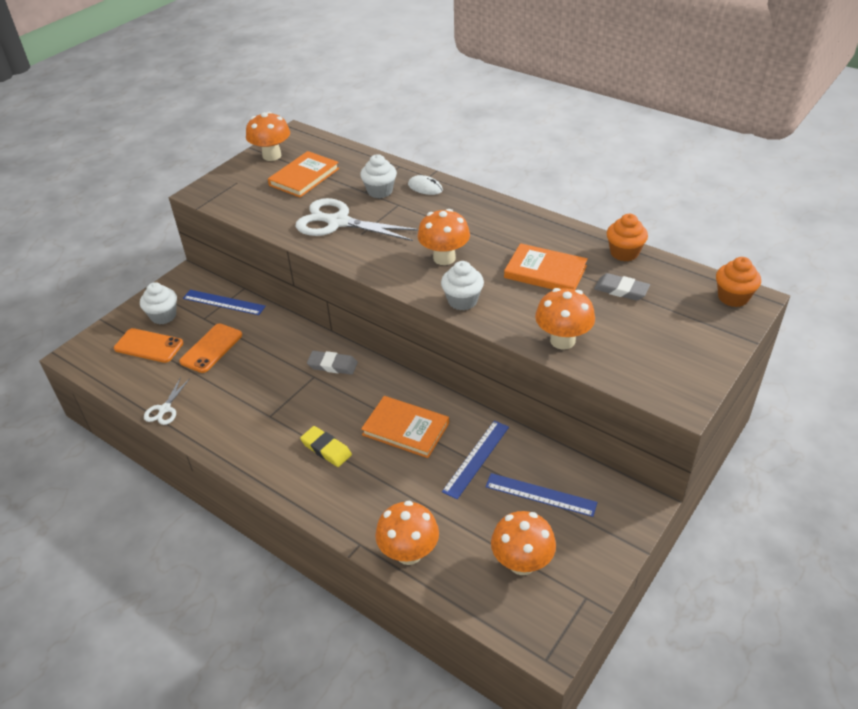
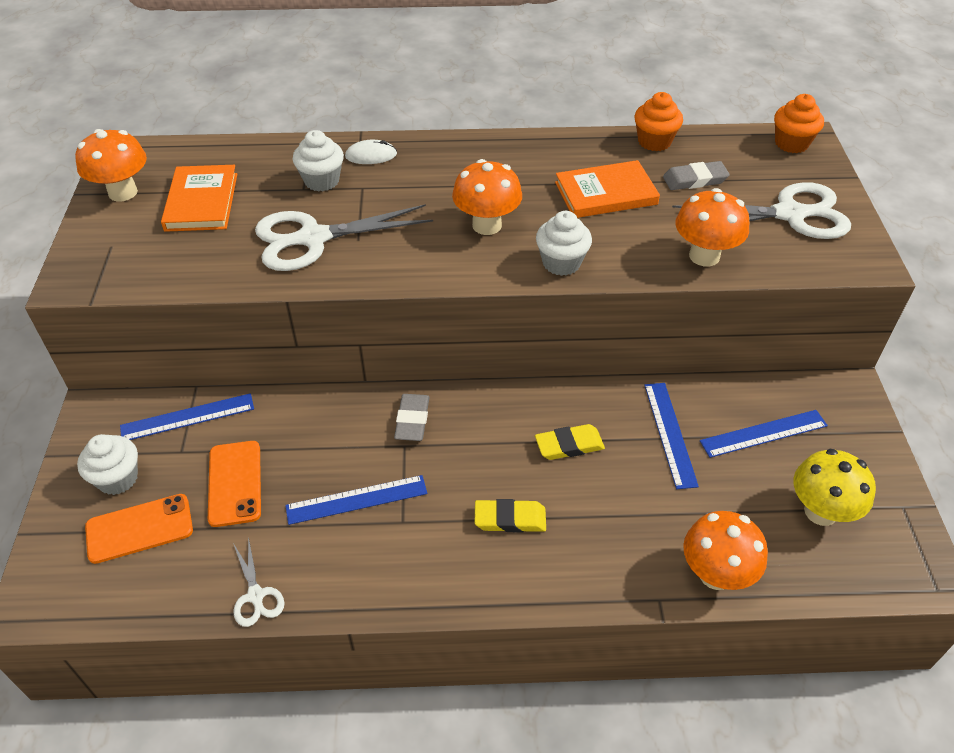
camera: 40 degrees left, 5 degrees up
(259, 391) = (356, 499): none -> blue ruler
(332, 365) = (412, 420): grey eraser -> grey eraser turned 60 degrees counterclockwise
(405, 429) = (569, 445): orange book -> yellow eraser
(522, 563) = (820, 511): orange mushroom -> yellow mushroom
(664, 344) = (791, 214): none -> white scissors

